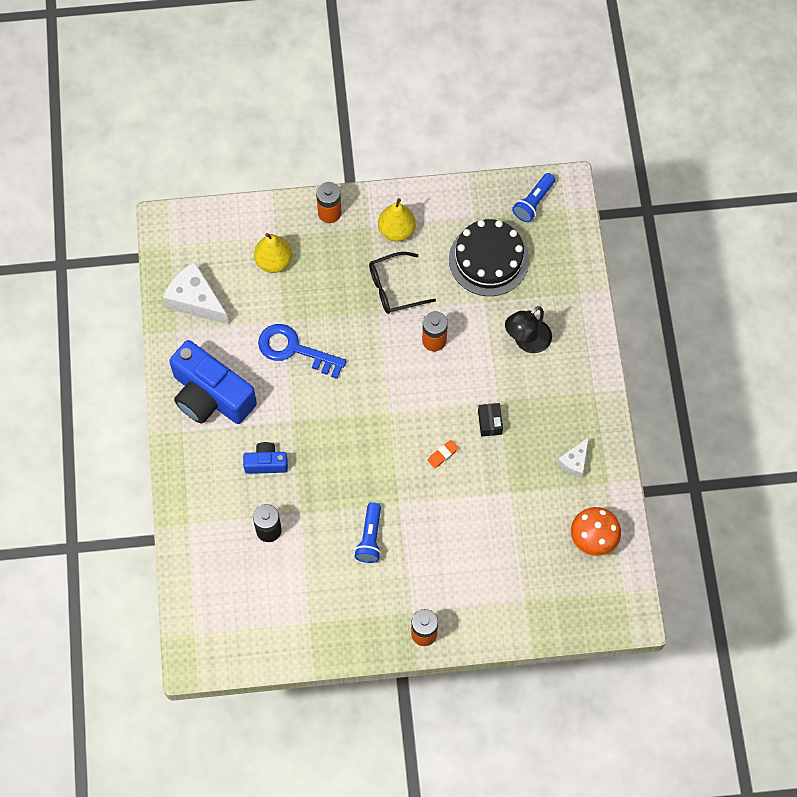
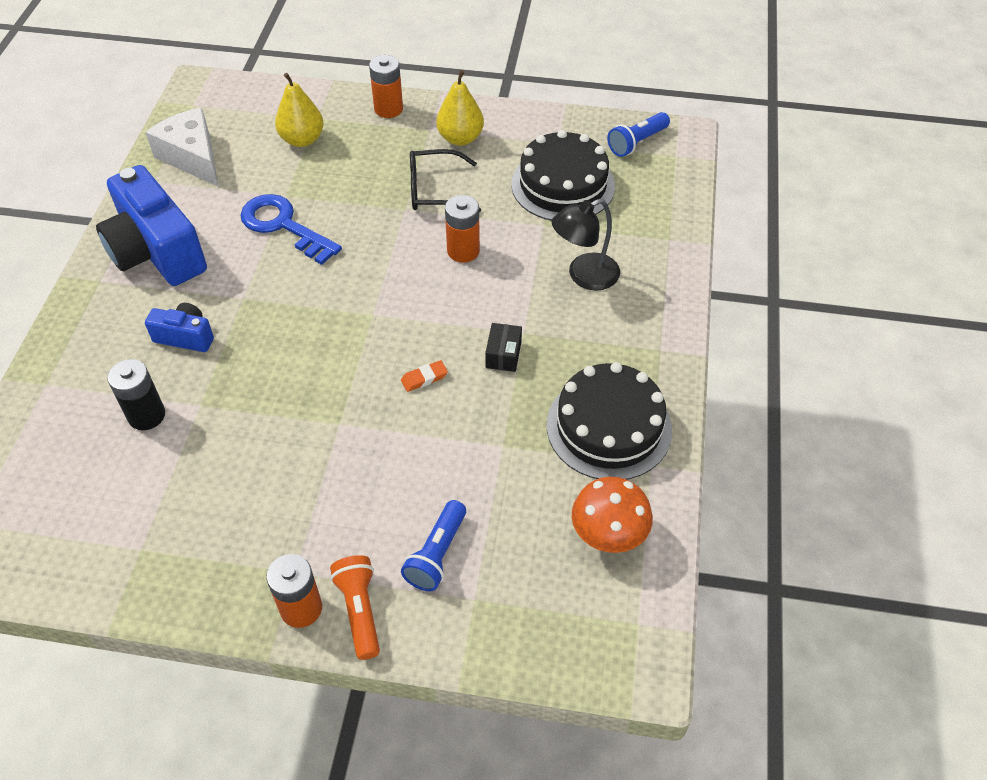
camera: 15 degrees right, 15 degrees down
(370, 538) = (280, 457): blue flashlight -> blue flashlight (436, 554)
(459, 625) = (360, 610): none -> orange flashlight
(574, 461) = (609, 427): white cheese -> black cake

